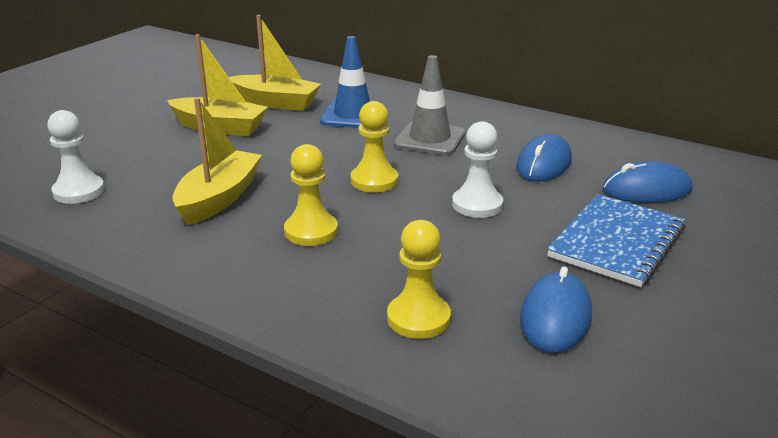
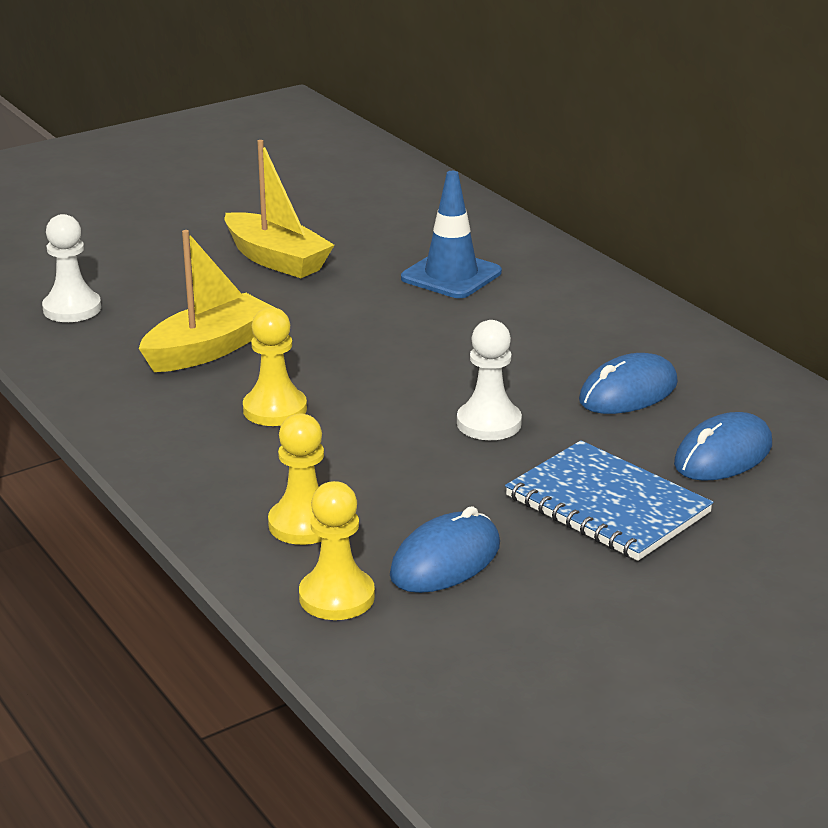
camera: 25 degrees right, 0 degrees up
(276, 103) = (371, 238): yellow boat -> none
(374, 181) = (397, 367): yellow pawn -> yellow pawn (337, 597)
(430, 139) = (517, 328): grey traffic cone -> none
(617, 242) = (607, 505): blue notebook -> blue notebook turned 75 degrees clockwise
(646, 190) = (723, 455): blue mouse -> blue mouse turned 60 degrees counterclockwise

